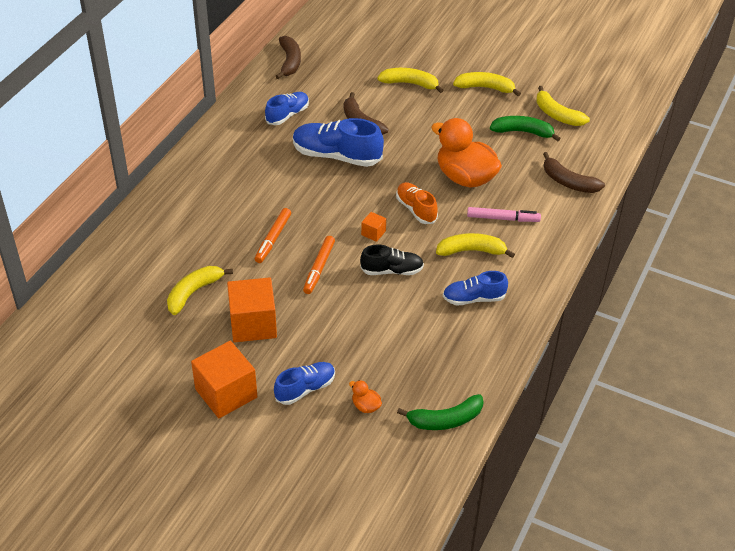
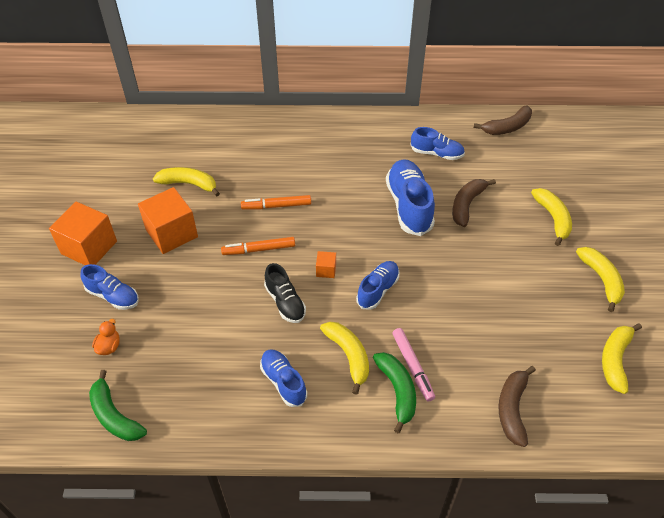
camera: 65 degrees right, 5 degrees up
(416, 209) = (378, 290): orange shoe -> blue shoe
(465, 177) = (450, 312): orange duck -> none
(523, 132) = (559, 338): green banana -> green banana (397, 391)

